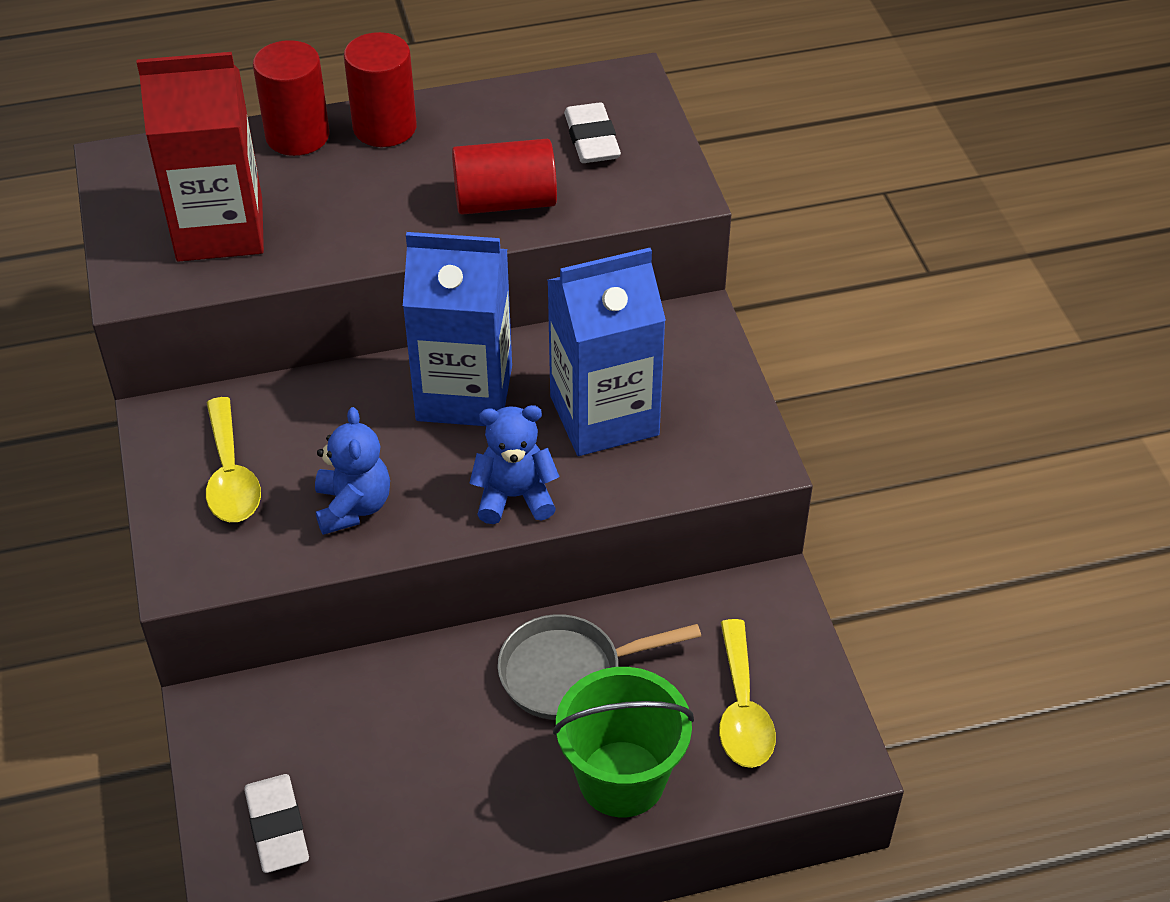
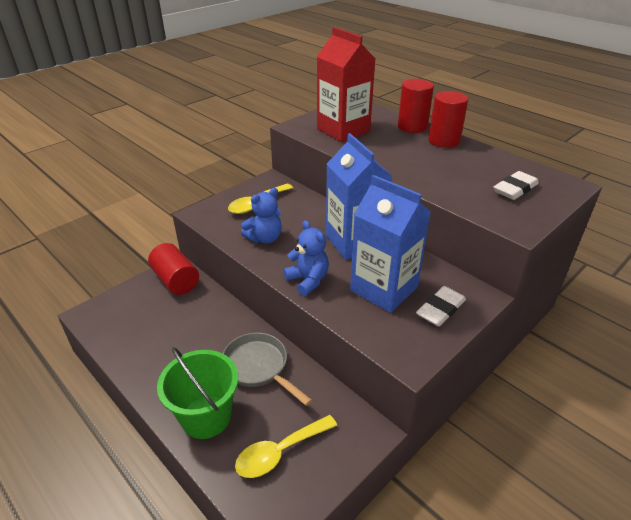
camera: 60 degrees right, 10 degrees down
(277, 827) = (127, 310): white eraser -> white eraser (440, 309)
(505, 202) = (442, 182): red cylinder -> red cylinder (176, 280)

